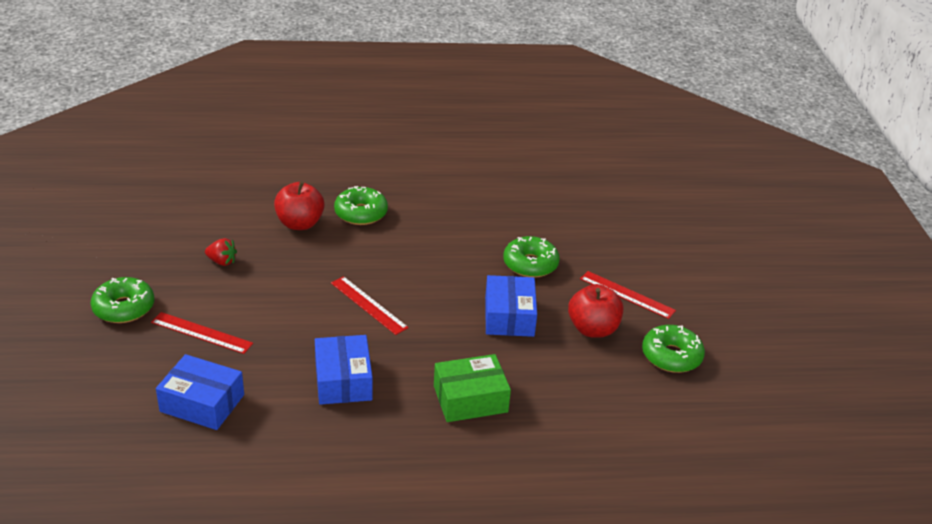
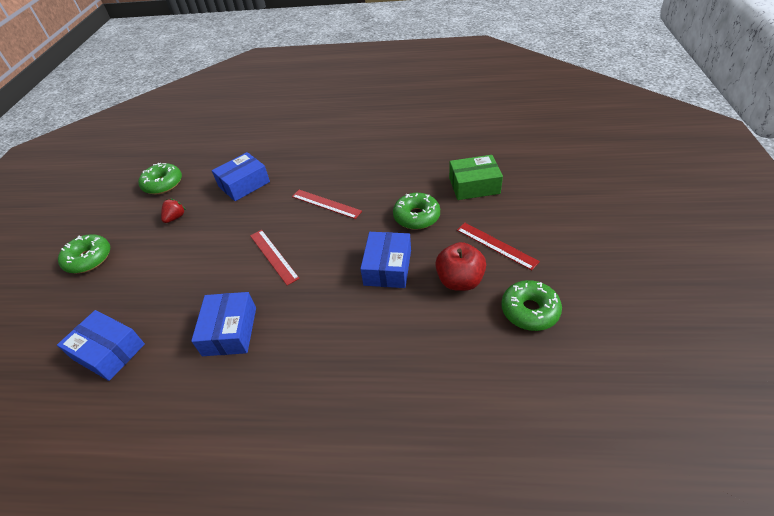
camera: 15 degrees right, 10 degrees up
(201, 333) = (136, 282): red ruler -> red ruler (326, 204)
(222, 261) = (175, 217): red strawberry -> red strawberry turned 90 degrees counterclockwise
(300, 224) = (244, 184): red apple -> blue box
(361, 213) = (292, 174): green donut -> green donut (163, 184)
(470, 399) = (333, 354): green box -> green box (474, 185)

